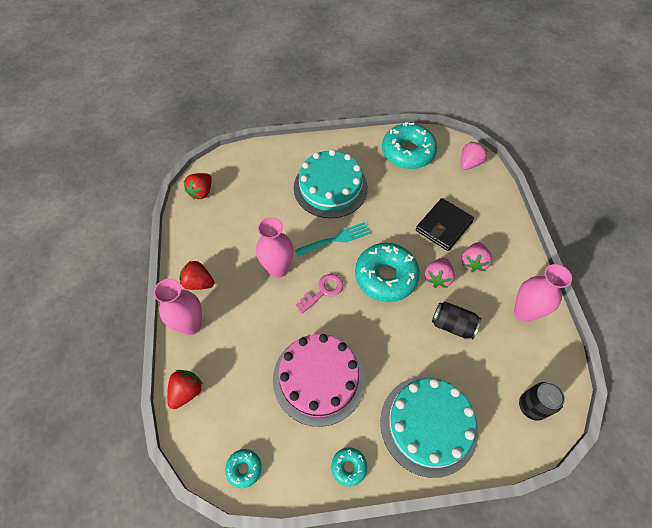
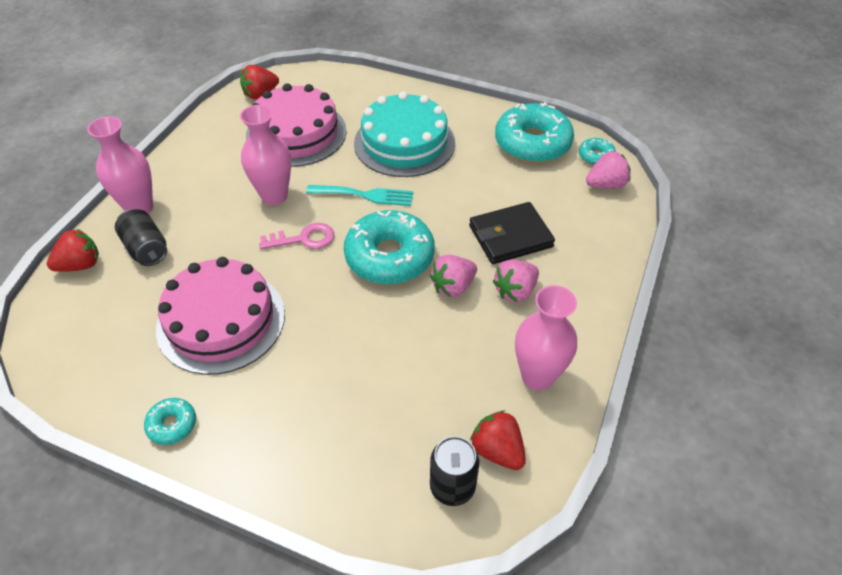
camera: 30 degrees right, 10 degrees down
(198, 283) = (182, 173): red strawberry -> red strawberry (497, 450)
(244, 468) = (67, 364): turquoise donut -> turquoise donut (596, 156)
(253, 213) = (296, 133): none -> pink cake
(428, 424) = (301, 433): turquoise cake -> none
(452, 325) = (427, 344): black can -> black can (146, 248)

